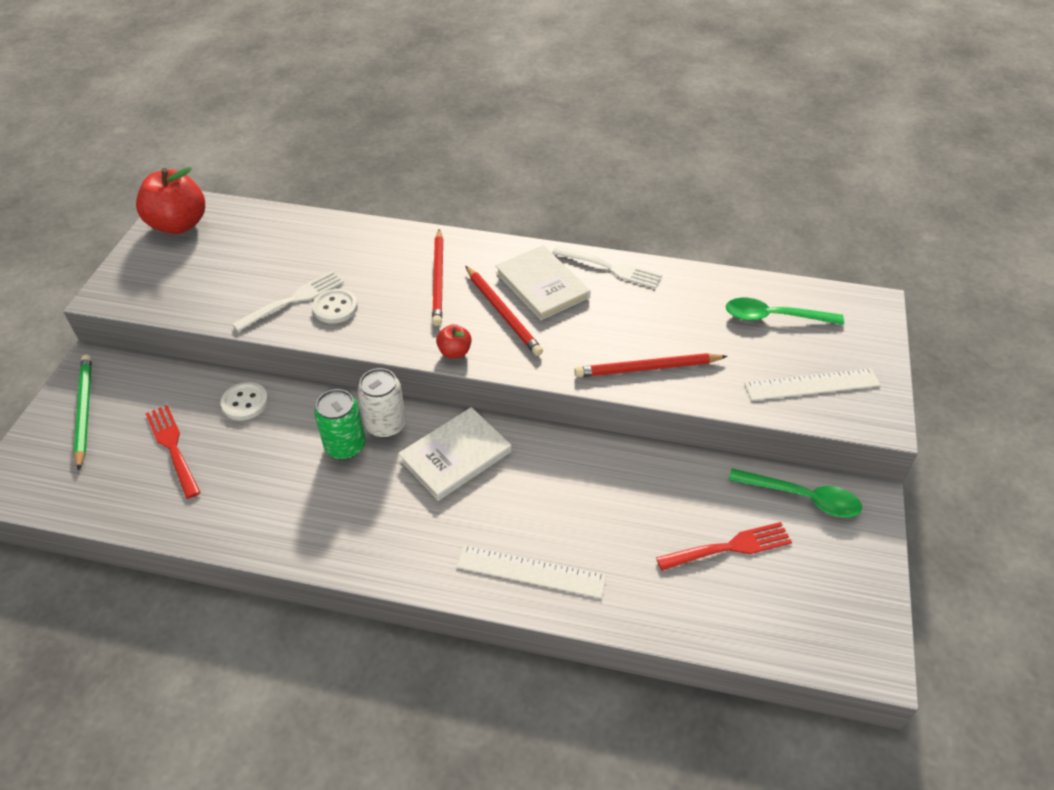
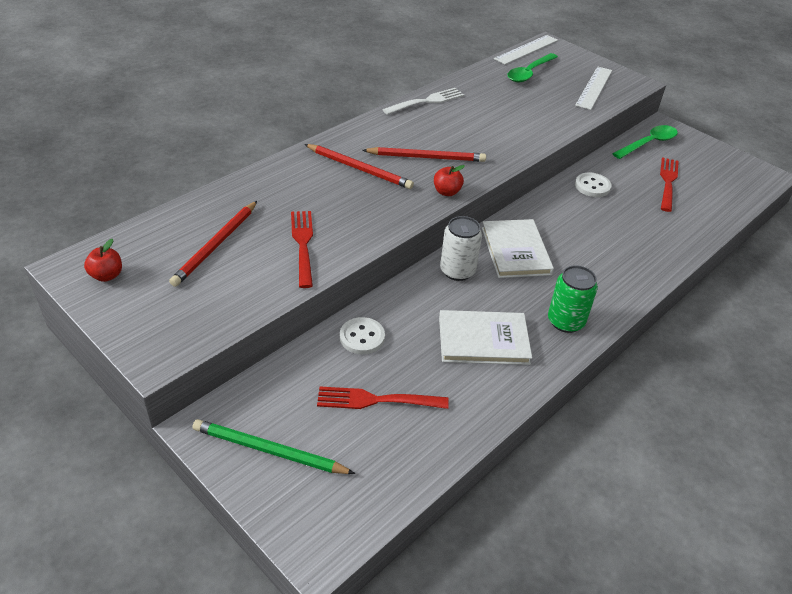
camera: 60 degrees left, 5 degrees down
(179, 224) = (107, 275): red apple -> red apple, size x0.48
(292, 300) = (303, 245): white fork -> red fork
(335, 308) = (337, 227): white button -> white button (592, 186)
(345, 446) = (462, 299): green can -> green can (565, 321)
(531, 571) = (640, 260): white ruler -> white ruler (526, 49)
(542, 285) = (414, 131): white book -> white book (483, 340)
(647, 368) = (533, 129): red pencil -> red pencil (216, 245)

